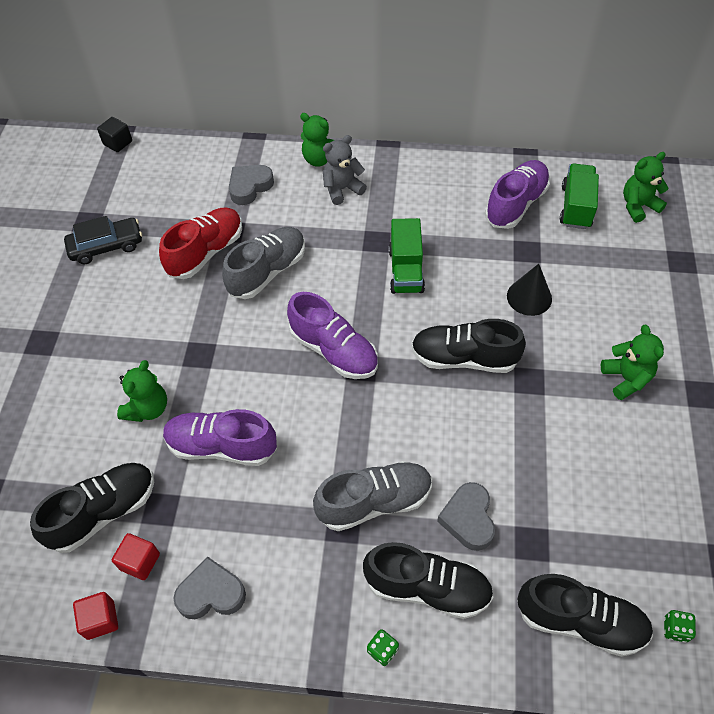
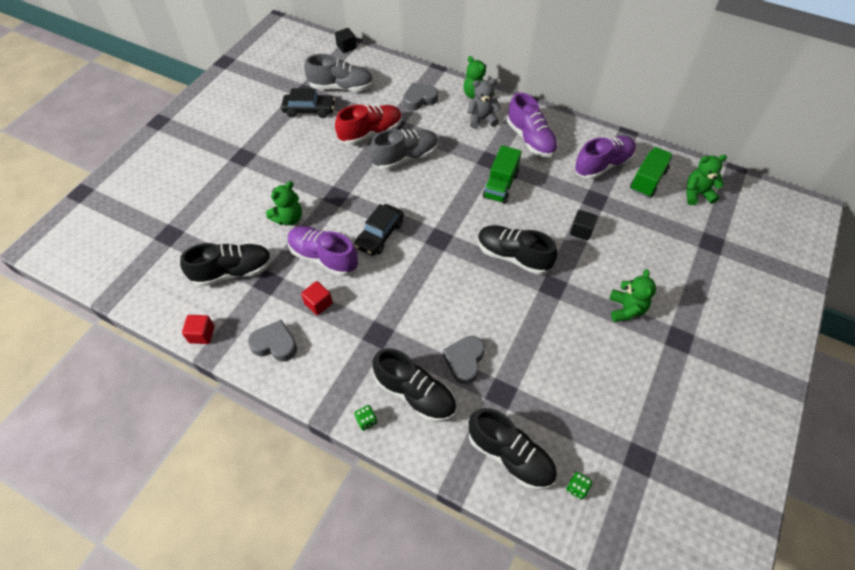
camera: 20 degrees right, 0 degrees up
(140, 561) = (241, 309): red cube -> red cube (318, 303)
(282, 389) = (380, 235): none -> black car
(334, 351) = (425, 222): purple shoe -> purple shoe (530, 139)
(374, 502) = (406, 327): grey shoe -> grey shoe (341, 87)
(529, 297) = (581, 231): black cone -> black cube

